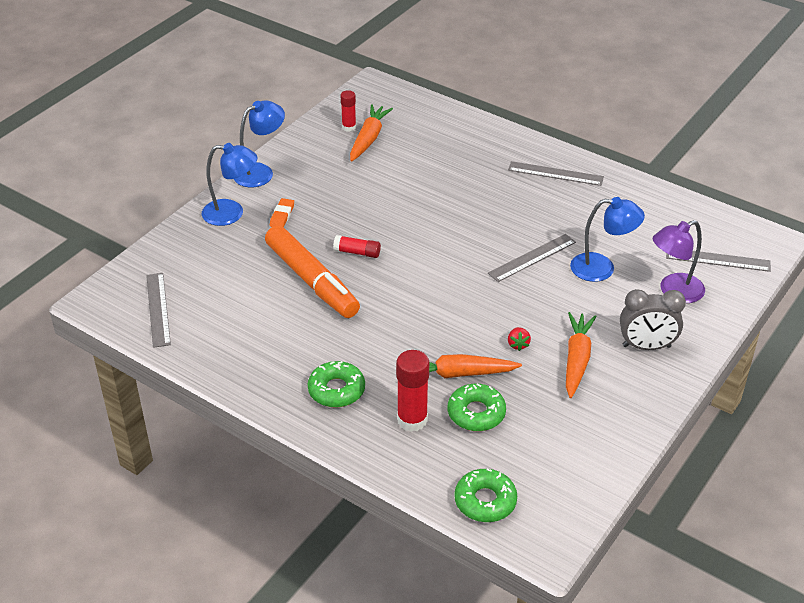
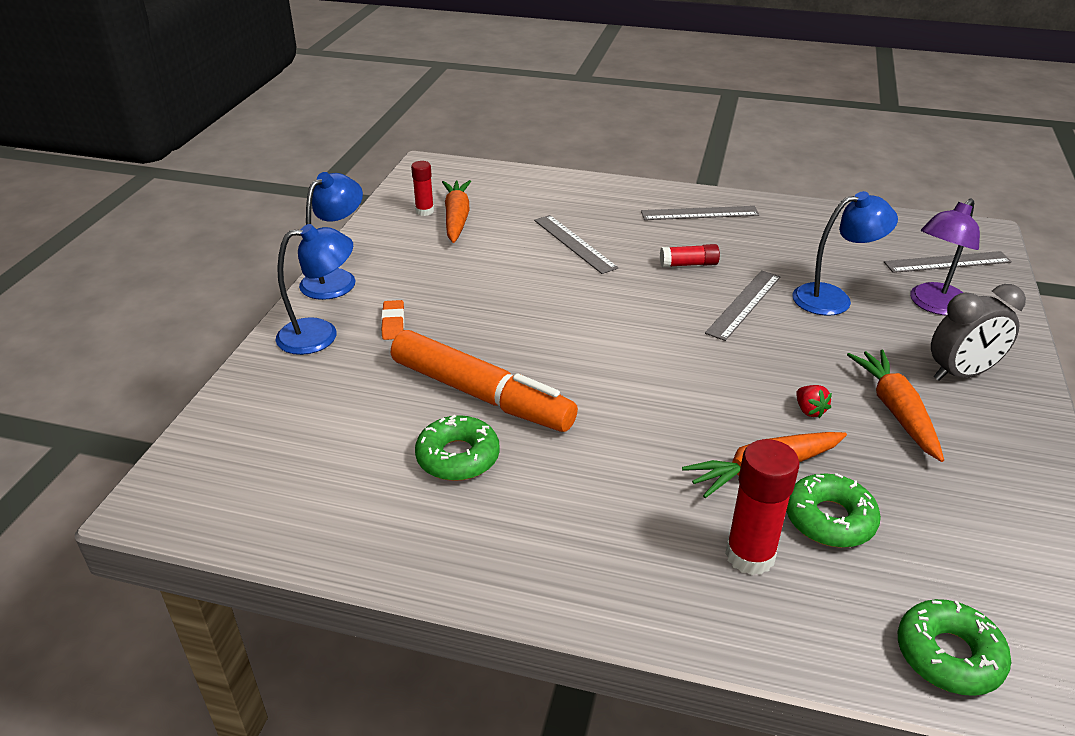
camera: 20 degrees left, 5 degrees down
(158, 309) = (266, 490): grey ruler -> grey ruler (574, 243)
(336, 390) = (610, 541): green donut -> green donut (458, 457)
(357, 252) = (522, 346): red glue stick -> red glue stick (689, 264)

